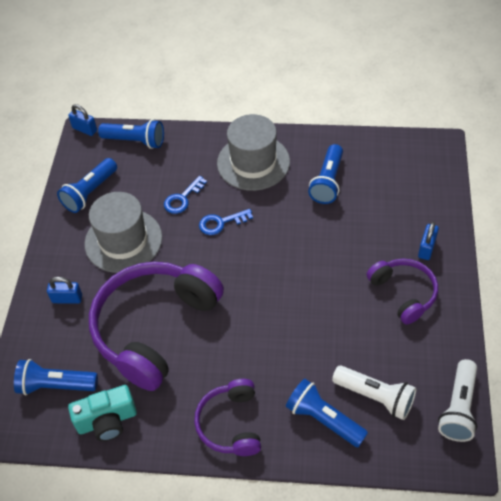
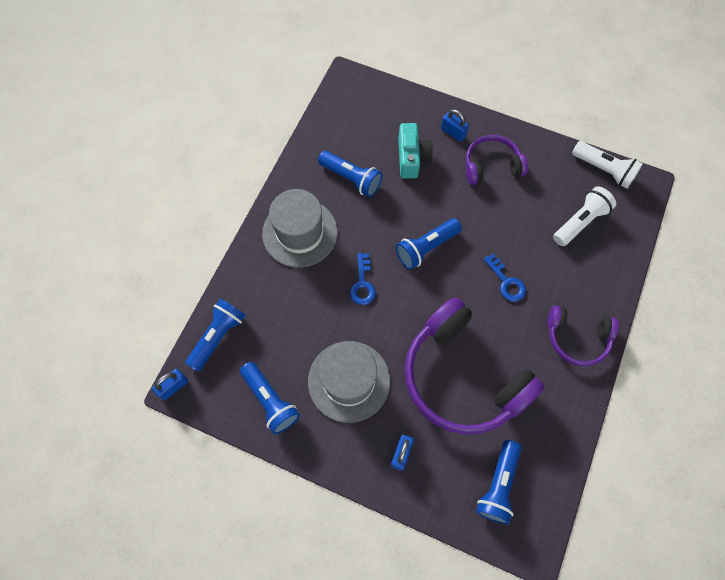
camera: 75 degrees left, 15 degrees up
(107, 421) = (548, 443): turquoise camera -> turquoise camera (412, 158)
(182, 198) = (318, 310): blue key -> blue key (506, 282)
(324, 419) = (590, 265): blue flashlight -> blue flashlight (426, 248)

